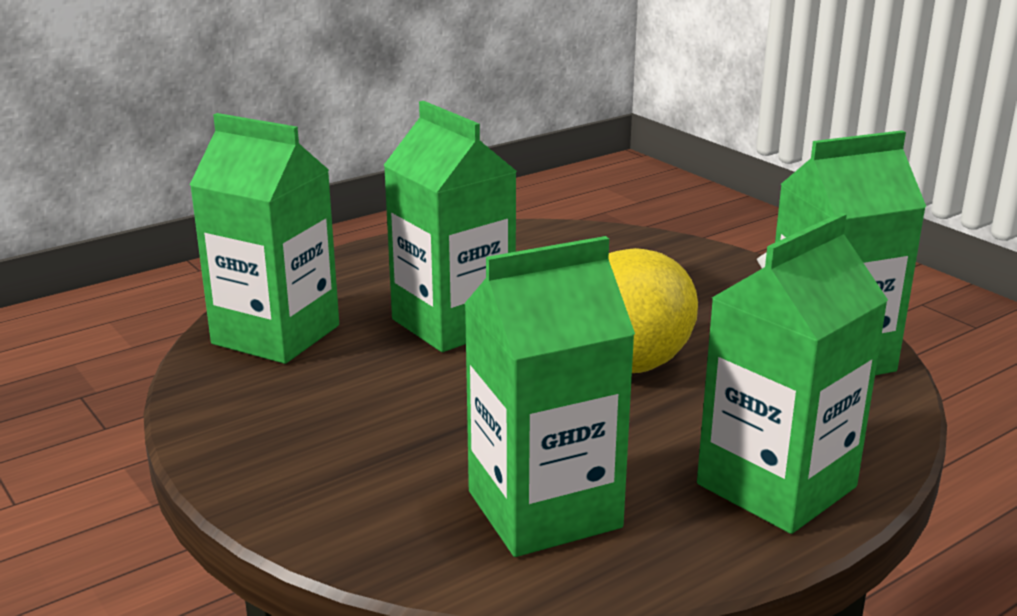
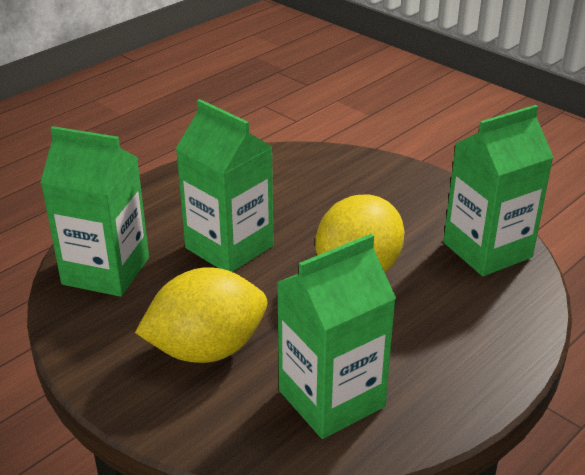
camera: 10 degrees left, 10 degrees up
(381, 433) = (206, 349): none -> yellow lemon
(776, 485) = (474, 360): green carton -> none

